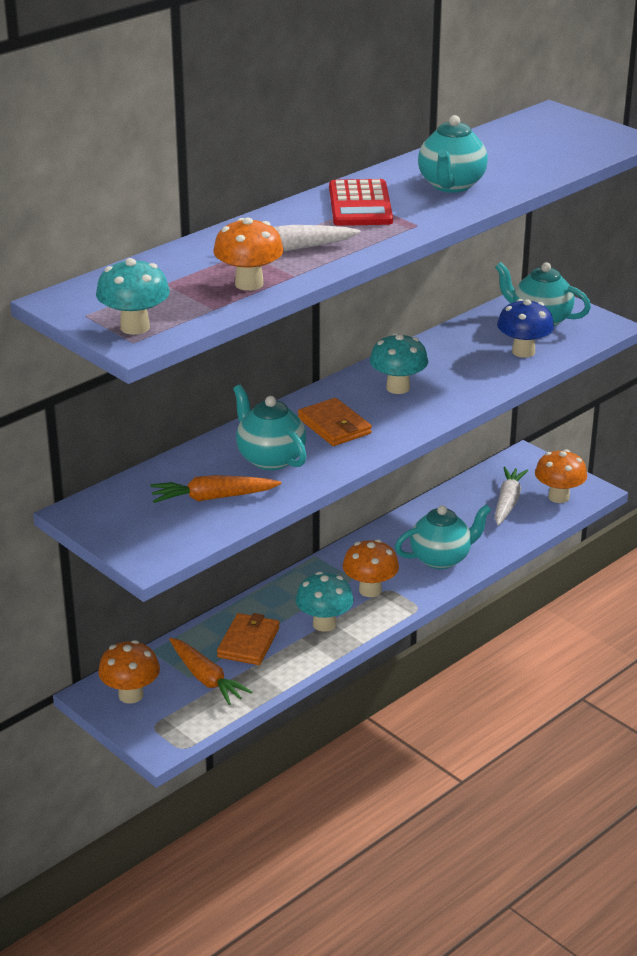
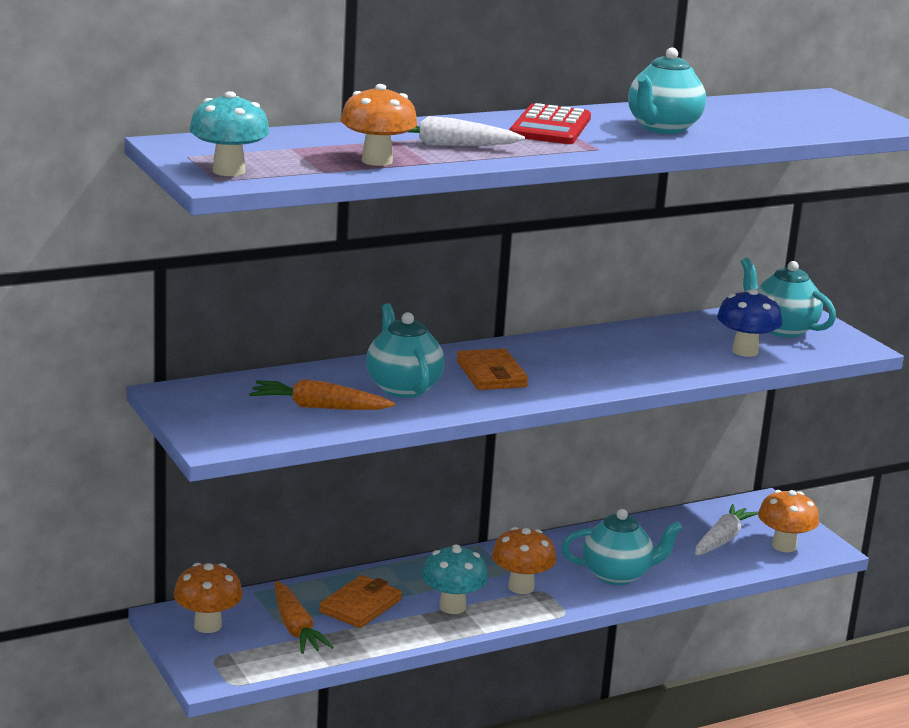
camera: 15 degrees right, 10 degrees down
(398, 388) = (583, 356): turquoise mushroom -> none

